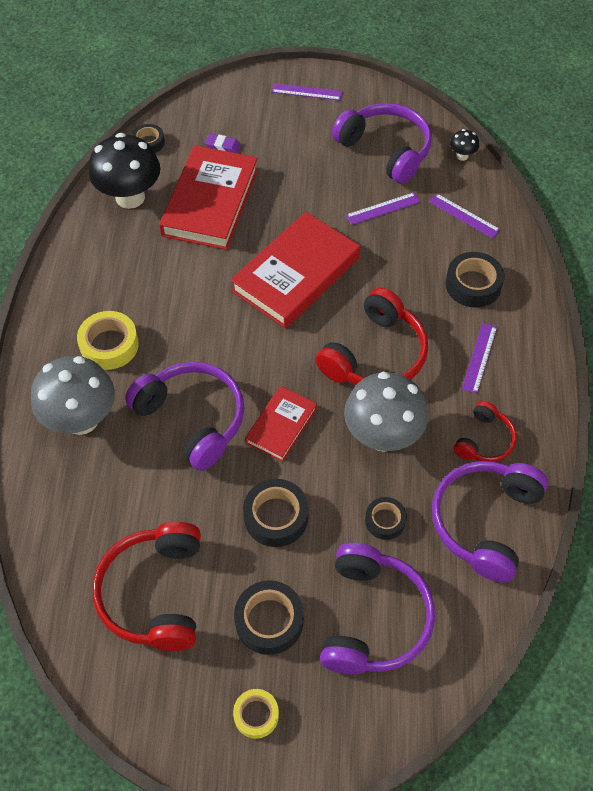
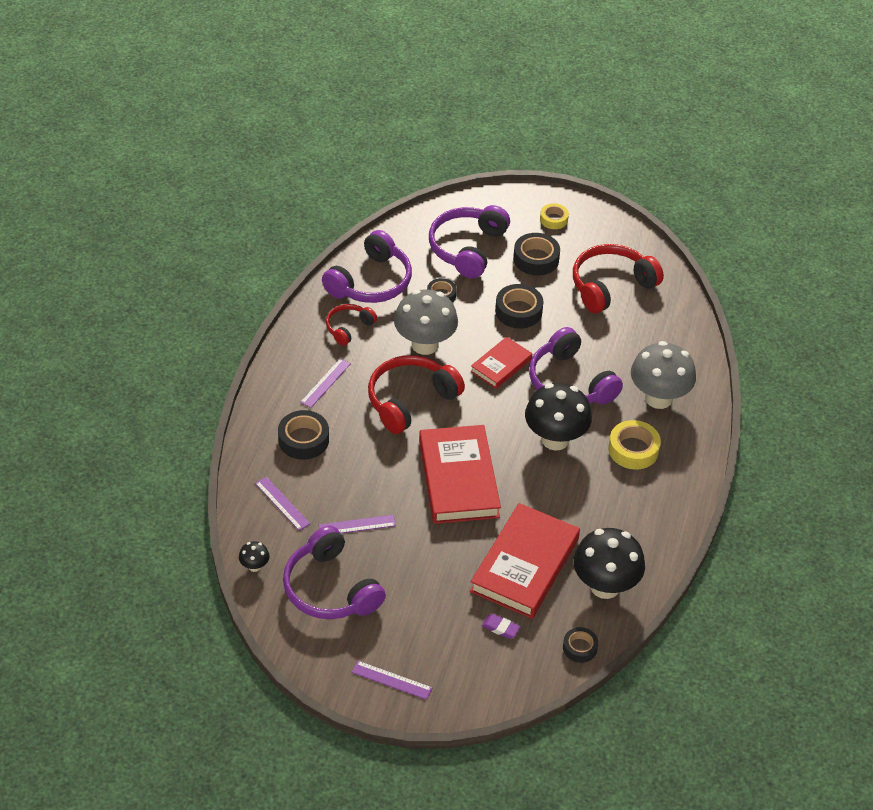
camera: 170 degrees left, 10 degrees down
(154, 593) = (610, 286): red headphones -> red headphones turned 135 degrees counterclockwise
(200, 340) = (555, 439): none -> black mushroom
(296, 274) = (458, 479): red book -> red book turned 60 degrees counterclockwise

